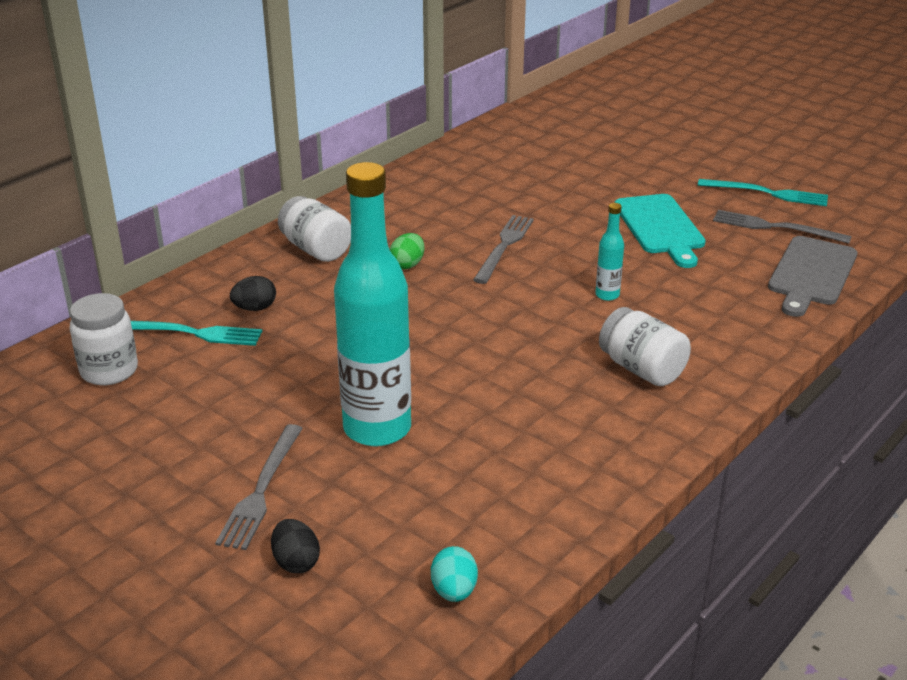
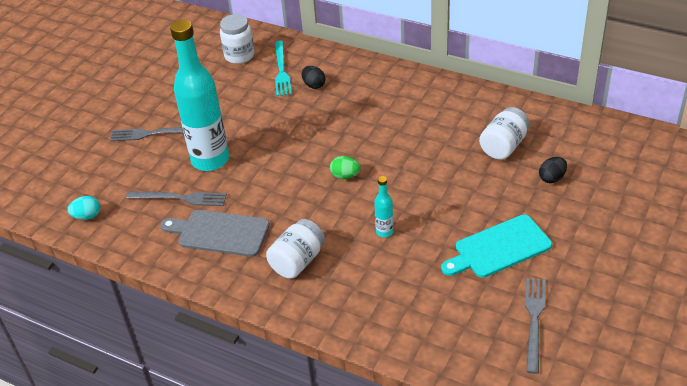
camera: 80 degrees right, 10 degrees up
(296, 562) = (103, 159): black egg -> black egg (552, 178)
(316, 249) = (389, 89): white jar -> white jar (503, 146)
(407, 265) = (387, 131): green egg -> green egg (345, 176)
(504, 246) = (430, 170): grey fork -> grey fork (180, 198)
(767, 193) = (597, 311): turquoise fork -> none
(811, 274) = (463, 348): grey cutting board -> grey cutting board (219, 233)

